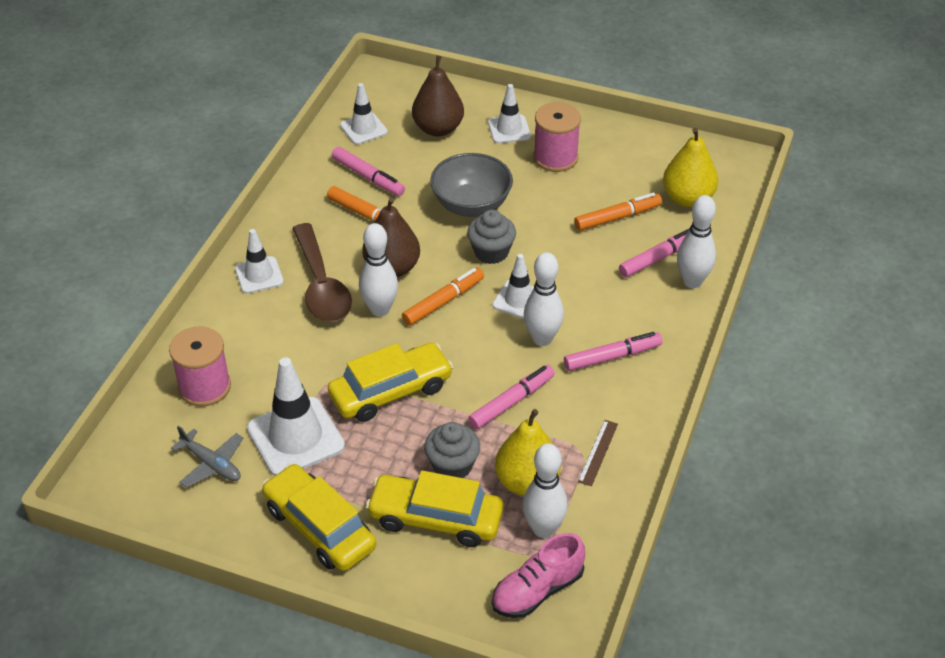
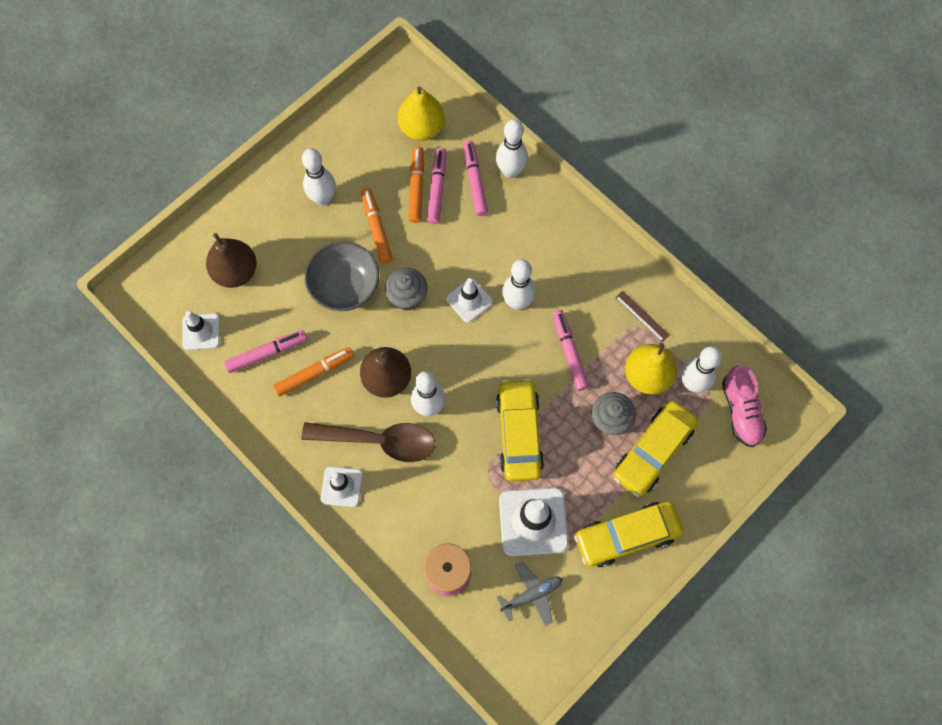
camera: 65 degrees left, 25 degrees up
(443, 302) = (444, 356): orange marker -> orange marker (376, 228)
(509, 129) = (268, 217): white traffic cone -> none
(555, 157) = (323, 198): pink spool -> white bowling pin
(612, 357) = (558, 263): pink marker -> pink marker (437, 189)

